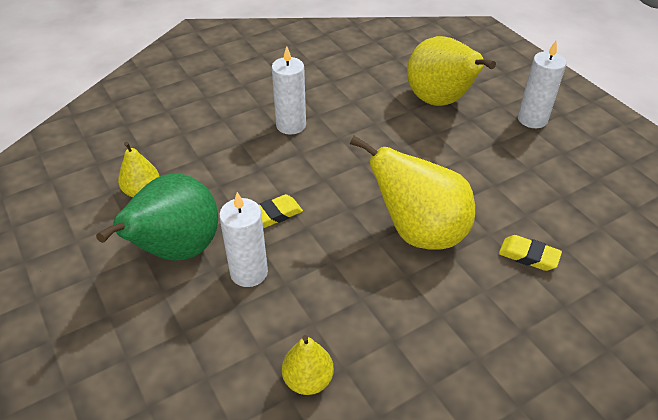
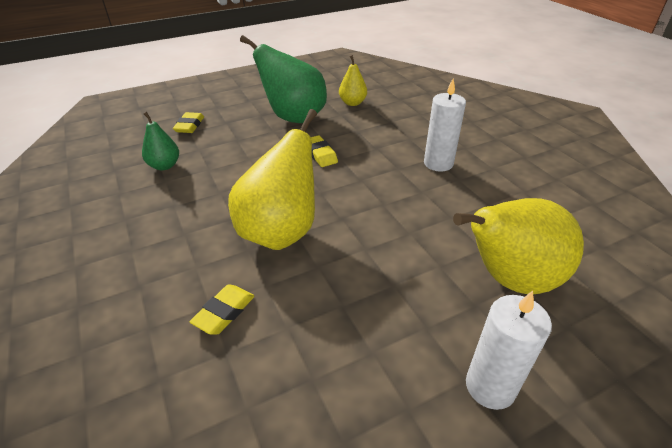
camera: 95 degrees right, 5 degrees down
(189, 381) = (189, 126): none -> yellow eraser
(249, 272) = (264, 144): white candle -> none
(308, 380) = (164, 166): yellow pear -> green pear

